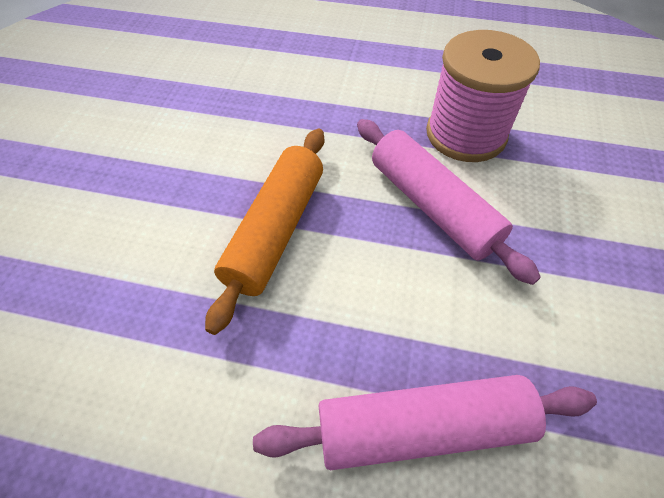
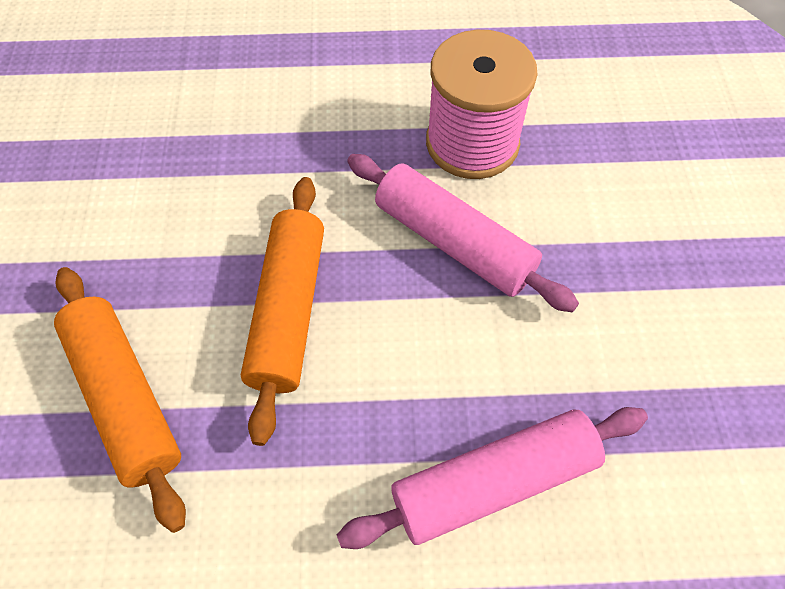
camera: 15 degrees left, 5 degrees up
(121, 268) = (125, 397): none -> orange rolling pin

